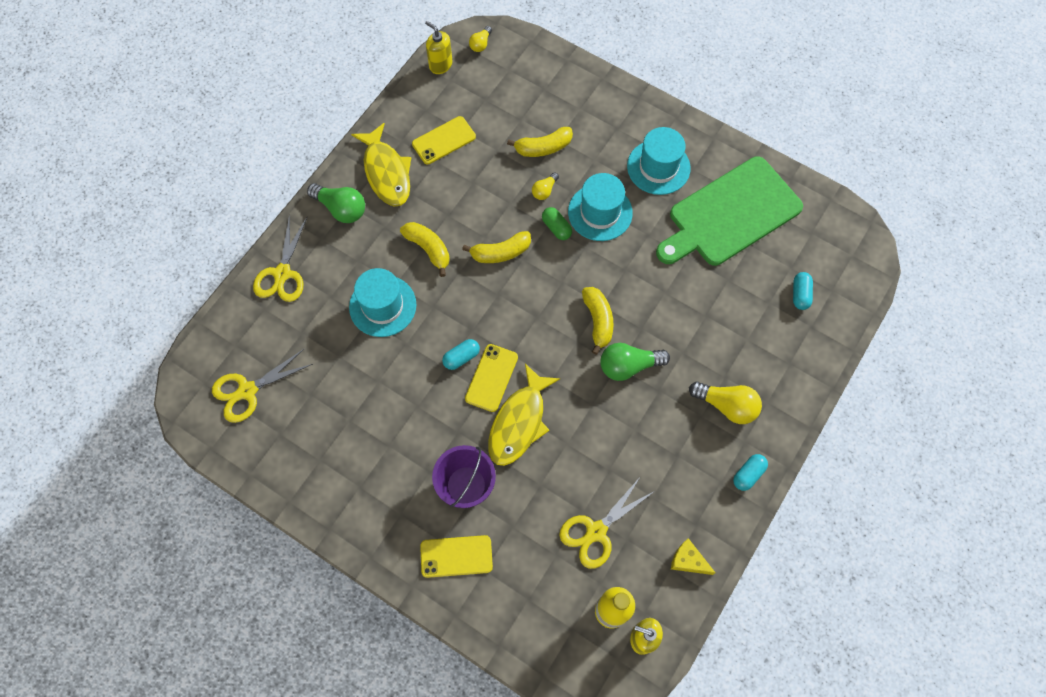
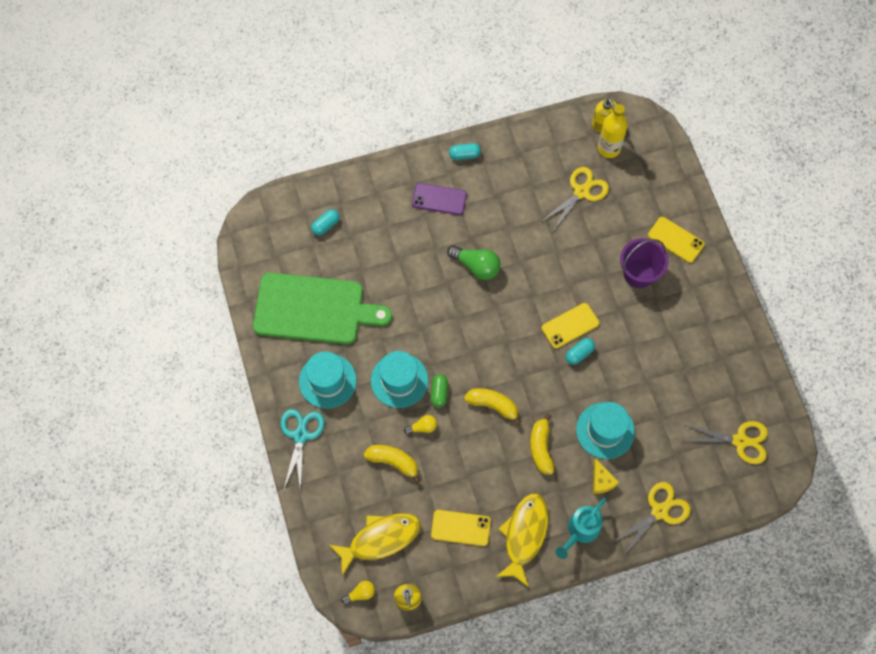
camera: 140 degrees left, 0 degrees up
(341, 209) = (580, 531): green light bulb -> turquoise watering can
(461, 357) = (579, 353): turquoise capsule -> turquoise capsule turned 45 degrees counterclockwise
(519, 422) = (575, 285): yellow fish -> yellow fish (380, 539)
(596, 531) = (581, 192): yellow scissors -> yellow scissors turned 45 degrees counterclockwise
(598, 321) = (469, 308): yellow banana -> none
(636, 112) = (300, 435): none -> turquoise scissors
(688, 560) = (542, 140): yellow cheese -> yellow cheese (601, 481)
(726, 405) = (439, 199): yellow light bulb -> purple phone

